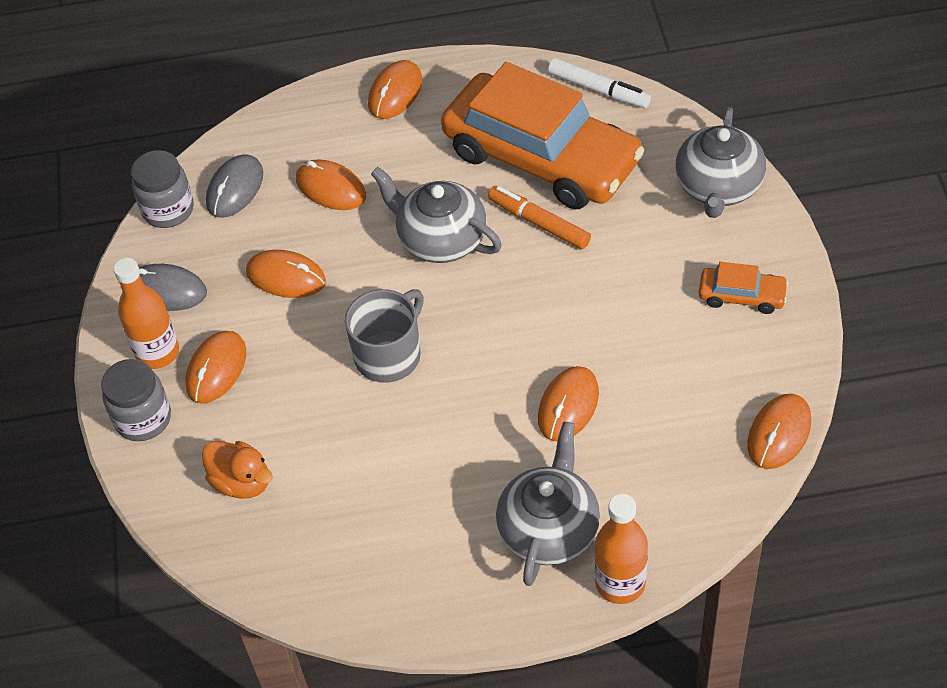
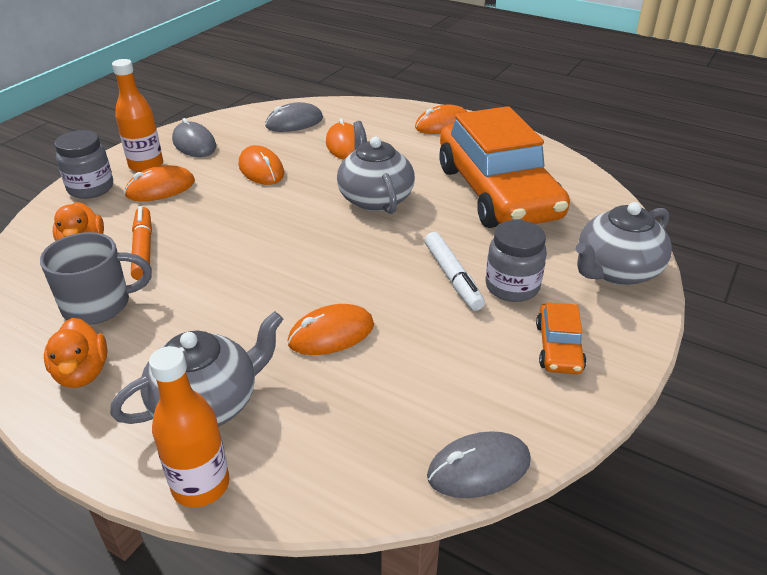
camera: 35 degrees right, 15 degrees down
(168, 210) = (248, 115): grey jar -> grey jar (512, 287)
(389, 355) = (259, 236): grey mug -> grey mug (98, 304)
(422, 581) = (82, 373): none -> orange duck
(539, 223) = (451, 222): orange marker -> orange marker (143, 249)
(599, 90) = (581, 179): white marker -> white marker (452, 277)
(742, 296) = (558, 347): orange car -> orange car turned 45 degrees clockwise
(779, 433) = (479, 468): orange mouse -> grey mouse

